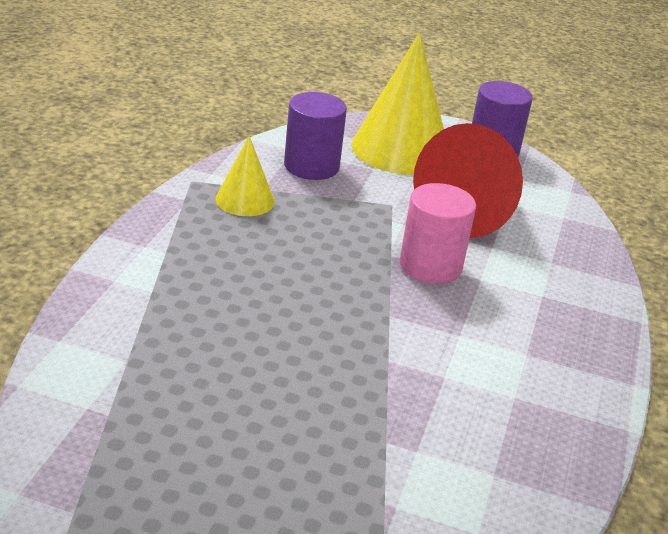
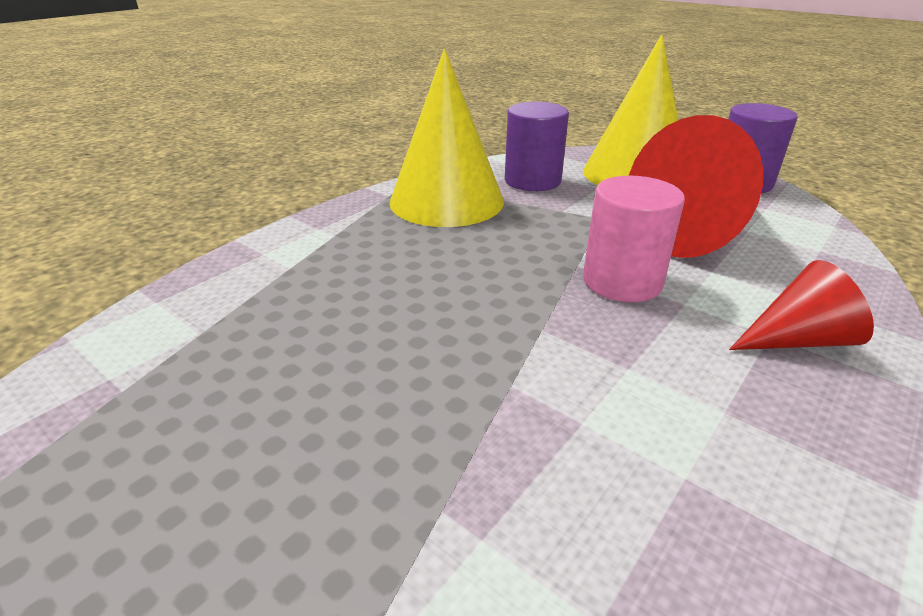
camera: 25 degrees right, 0 degrees up
(245, 200) = (446, 201): yellow cone -> yellow cone, size x1.89
(560, 296) = (797, 339): none -> red cone

